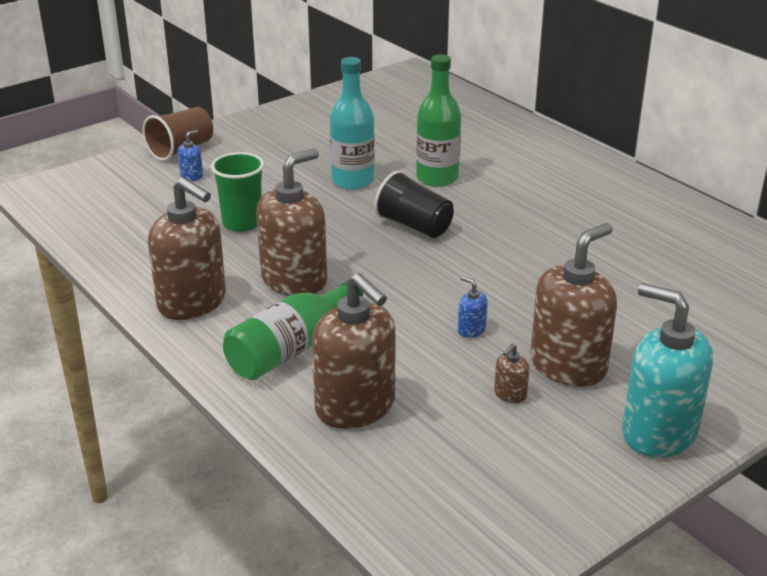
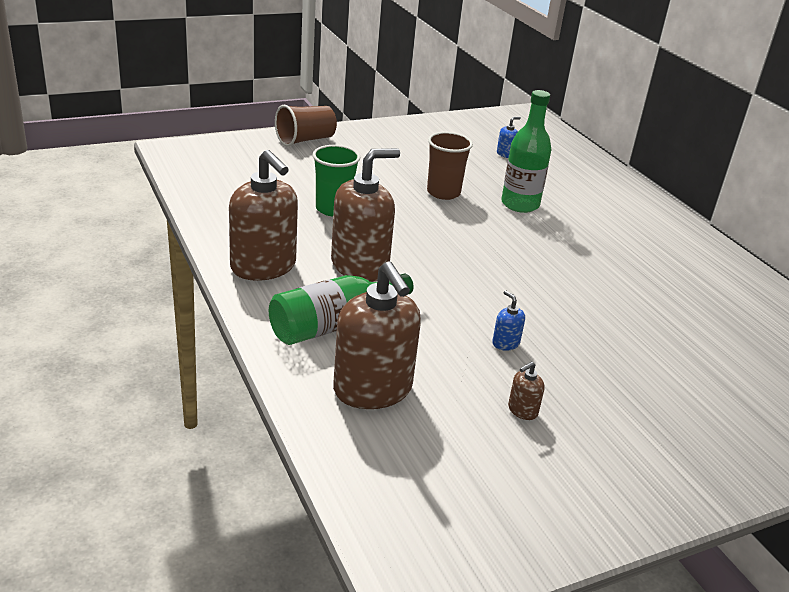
camera: 10 degrees right, 0 degrees up
(192, 176) = (306, 162): blue soap dispenser -> blue soap dispenser (505, 154)
(353, 181) = (443, 193): turquoise bottle -> brown cup
(414, 226) = (485, 241): black cup -> none
(568, 365) = (588, 396): brown soap dispenser -> none
(658, 432) = (658, 480): turquoise soap dispenser -> none

